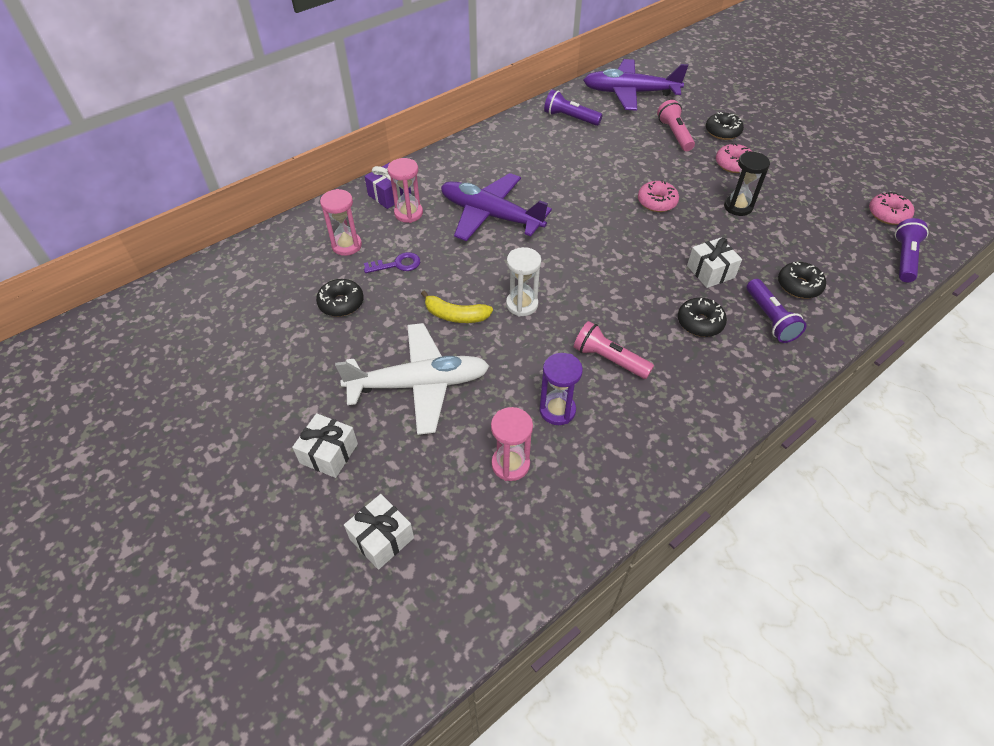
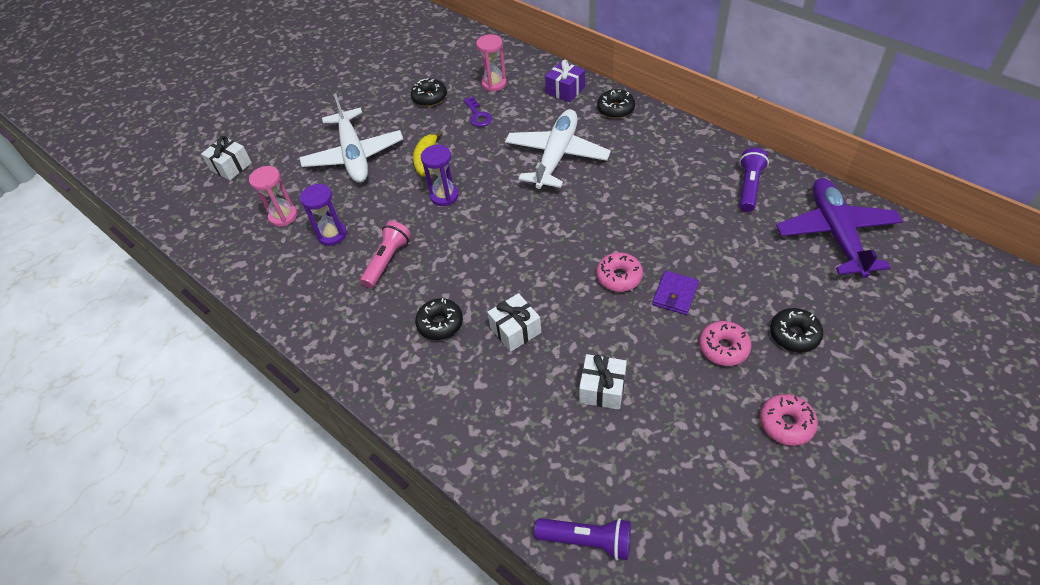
camera: 85 degrees right, 0 degrees up
(329, 453) = (294, 128): white gift -> white gift (602, 389)
(408, 213) = (544, 106): pink hourglass -> none
(490, 215) = (556, 156): purple plane -> white plane
(522, 304) = (444, 196): white hourglass -> purple hourglass
(674, 134) = (763, 284): pink flashlight -> none
(679, 176) = (675, 294): none -> purple wallet
(738, 207) = (636, 353): black hourglass -> none
(769, 319) = (454, 383): purple flashlight -> none
(799, 286) = (510, 413): black donut -> black donut (615, 109)
(888, 214) = (678, 532): pink donut -> pink donut (786, 423)

